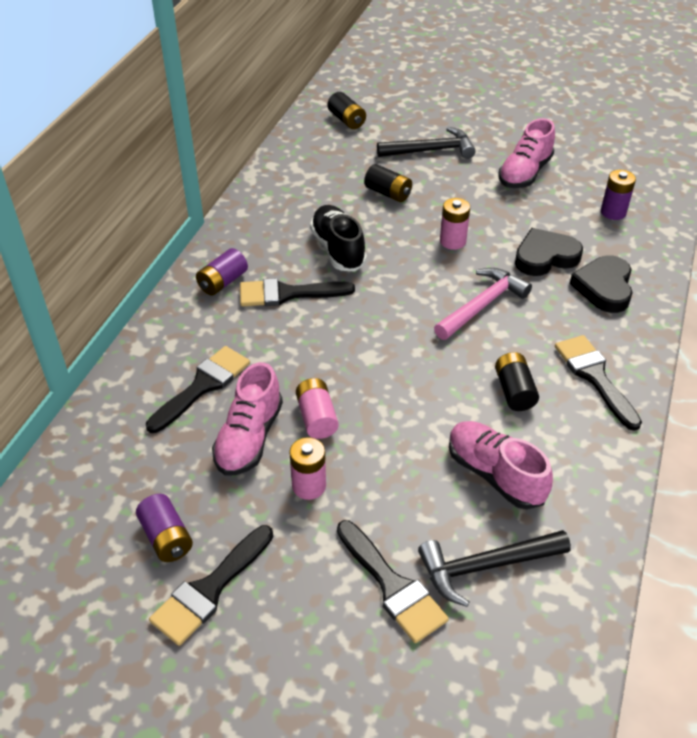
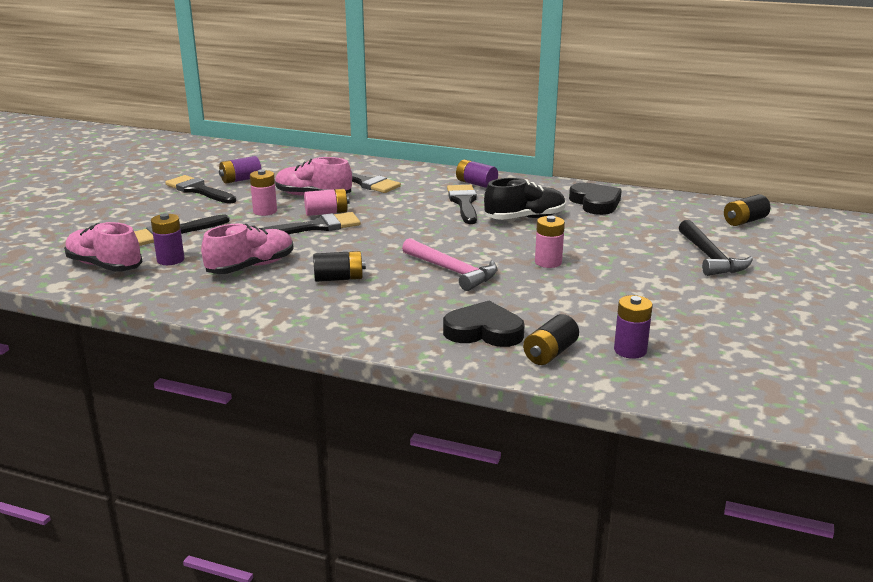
camera: 90 degrees right, 20 degrees down
(388, 193) = (619, 237): black battery -> black battery (550, 353)
(485, 567) = (170, 260): black hammer -> purple battery
(524, 173) = (690, 304): pink shoe -> pink shoe (104, 266)
(545, 257) = (532, 304): black heart -> black heart (595, 203)
(594, 376) = (350, 314): black brush -> black brush (317, 227)

